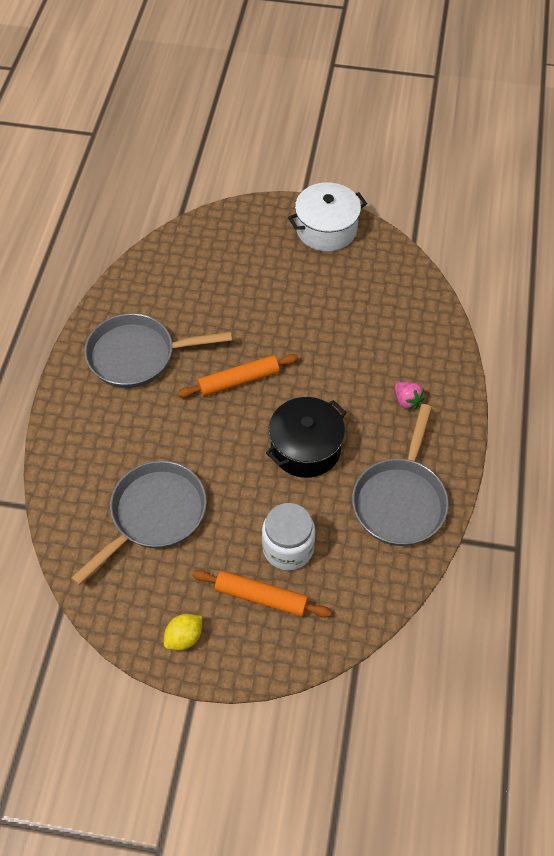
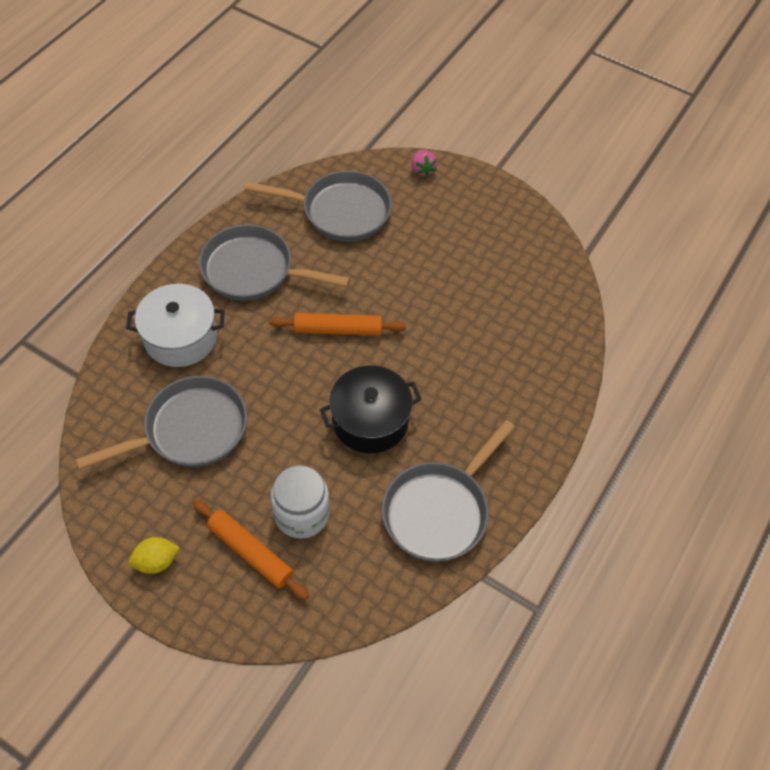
camera: 20 degrees right, 0 degrees up
(188, 277) = (340, 211): none -> grey pan
(326, 229) = (501, 211): white pot -> white pot (180, 337)
(407, 401) = (497, 412): pink strawberry -> pink strawberry (422, 170)

